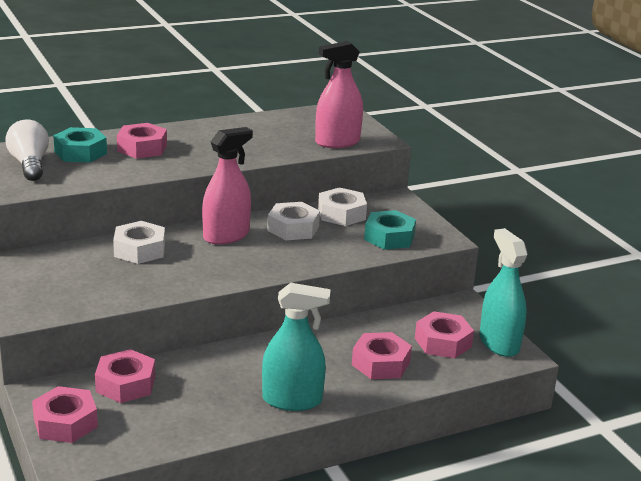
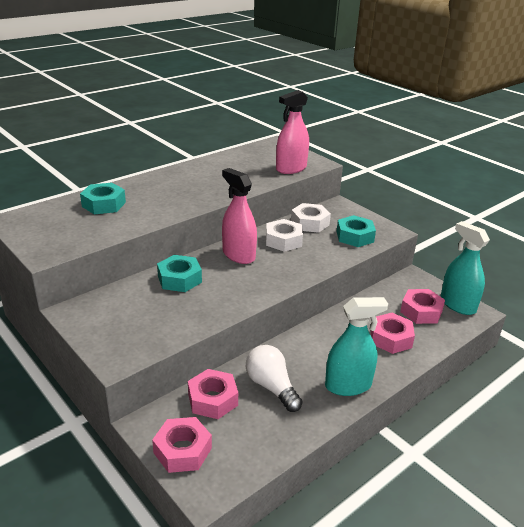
camera: 15 degrees left, 5 degrees up
(30, 165) = (67, 221): white light bulb -> white light bulb (271, 387)
(139, 250) = (179, 279): white nut -> turquoise nut
(142, 148) = (151, 193): pink nut -> none
(226, 236) = (238, 255): pink spray bottle -> pink spray bottle turned 75 degrees counterclockwise

